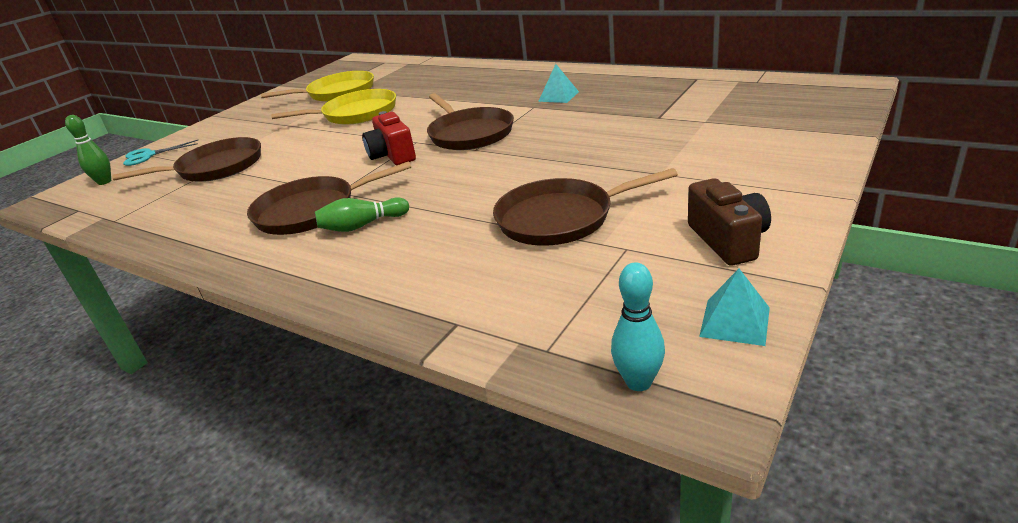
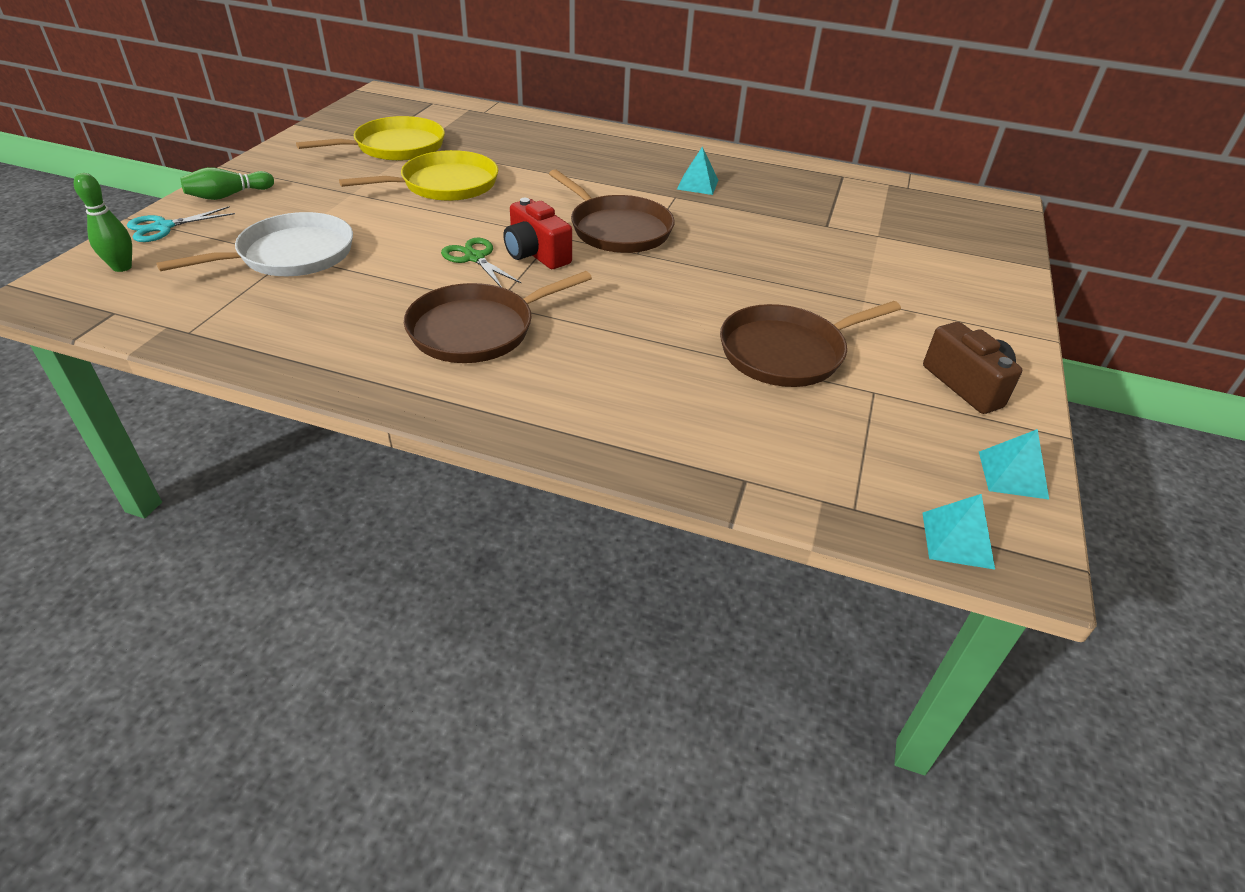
camera: 20 degrees left, 10 degrees up
(216, 167) = (291, 255): brown pan -> white pan
(344, 161) = (475, 258): none -> green scissors
(362, 225) = (559, 353): green bowling pin -> green bowling pin (228, 195)
(638, 382) = (957, 540): turquoise bowling pin -> turquoise pyramid

